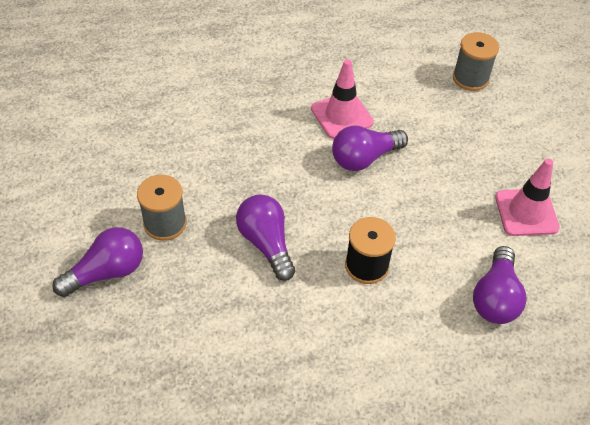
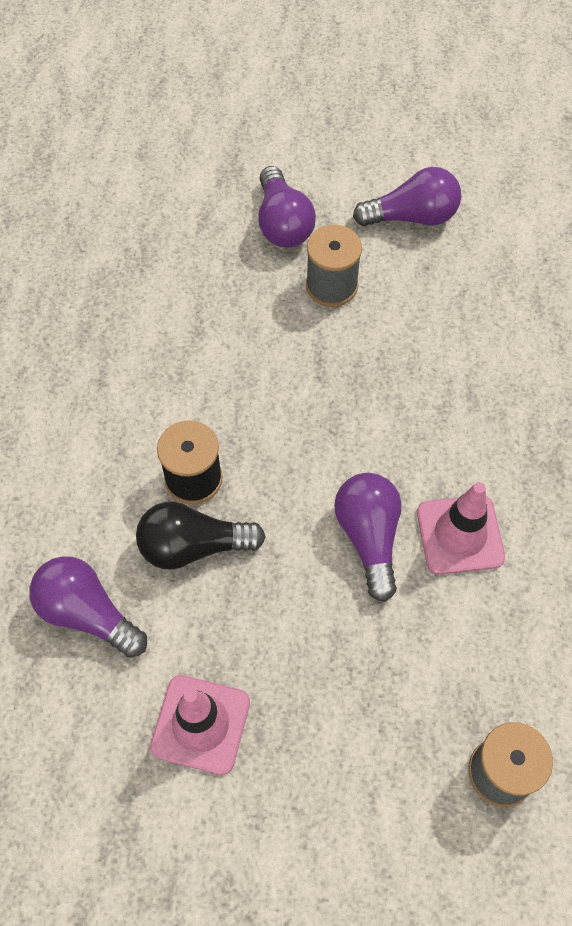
camera: 110 degrees right, 10 degrees up
(266, 243) = (266, 380): purple light bulb -> purple light bulb (412, 217)
(416, 250) = (193, 546): none -> black light bulb

